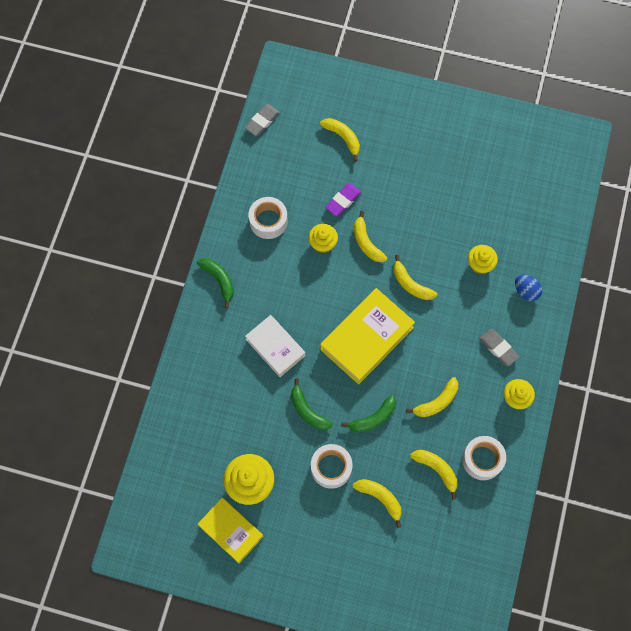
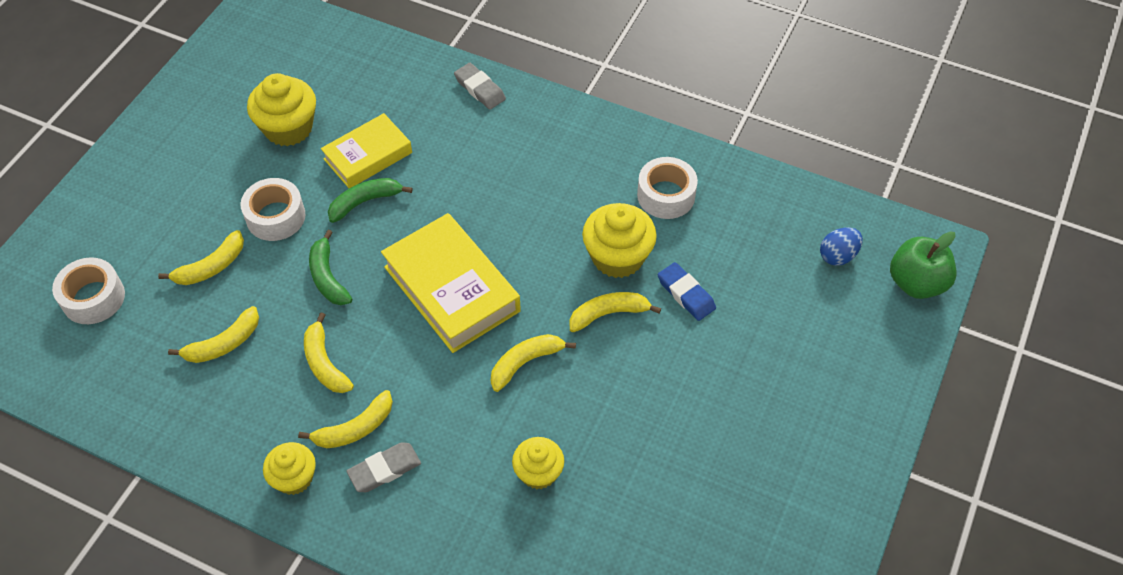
camera: 100 degrees right, 15 degrees down
(219, 280) = (583, 129): green banana -> none
(231, 531) = (236, 102): yellow book -> yellow book (368, 156)
(262, 121) = (837, 209): grey eraser -> grey eraser (480, 89)
(275, 347) = (468, 178): white book -> none
(310, 78) = (916, 283): none -> green apple
(323, 243) = (617, 257): yellow cupcake -> yellow cupcake, size x1.58
(343, 138) = (800, 311): yellow banana -> yellow banana (355, 428)
(343, 201) = (686, 294): purple eraser -> blue eraser
(482, 459) = (215, 408): white tape -> white tape (93, 298)
(526, 291) = (473, 536): blue egg -> blue egg (838, 256)

